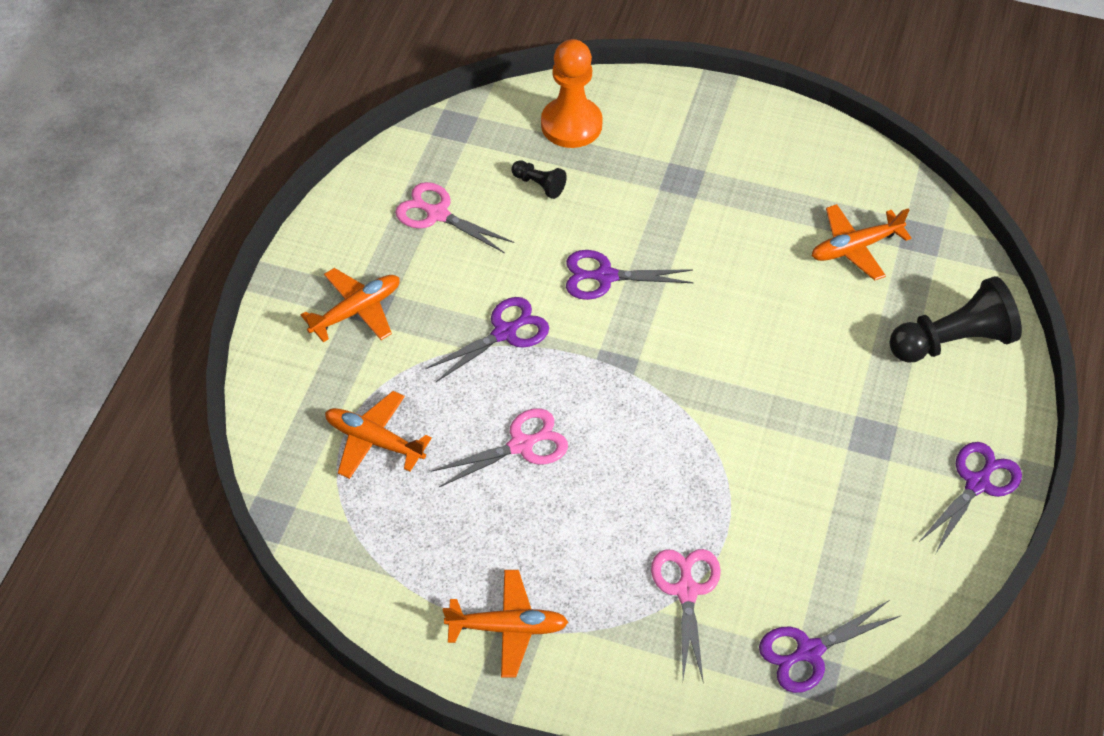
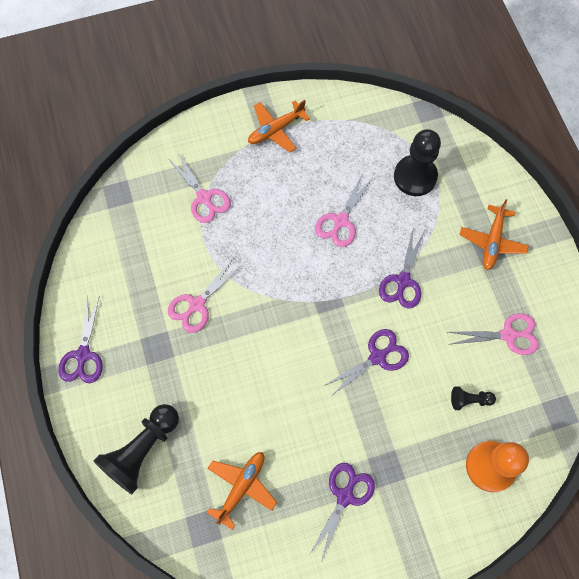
camera: 145 degrees right, 15 degrees up
(374, 440) = (415, 177): orange plane -> black pawn
(788, 457) = (197, 304): none -> pink scissors
(809, 651) = (126, 205): purple scissors -> purple scissors (345, 496)

